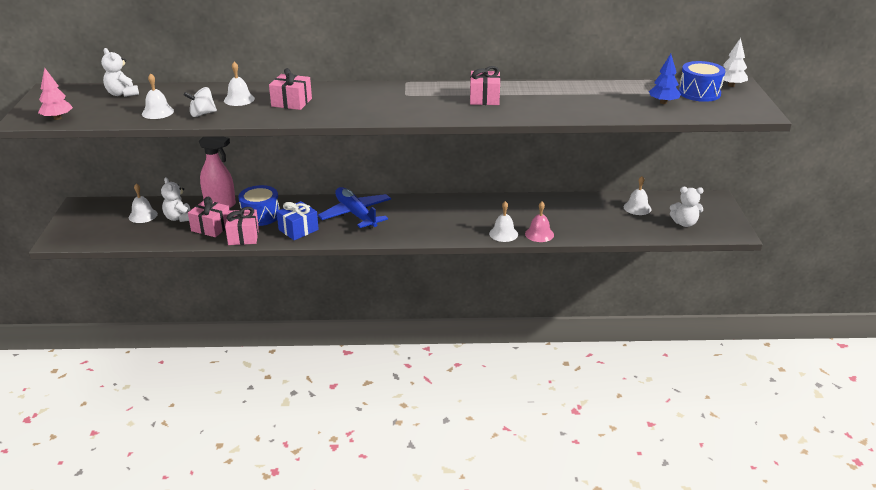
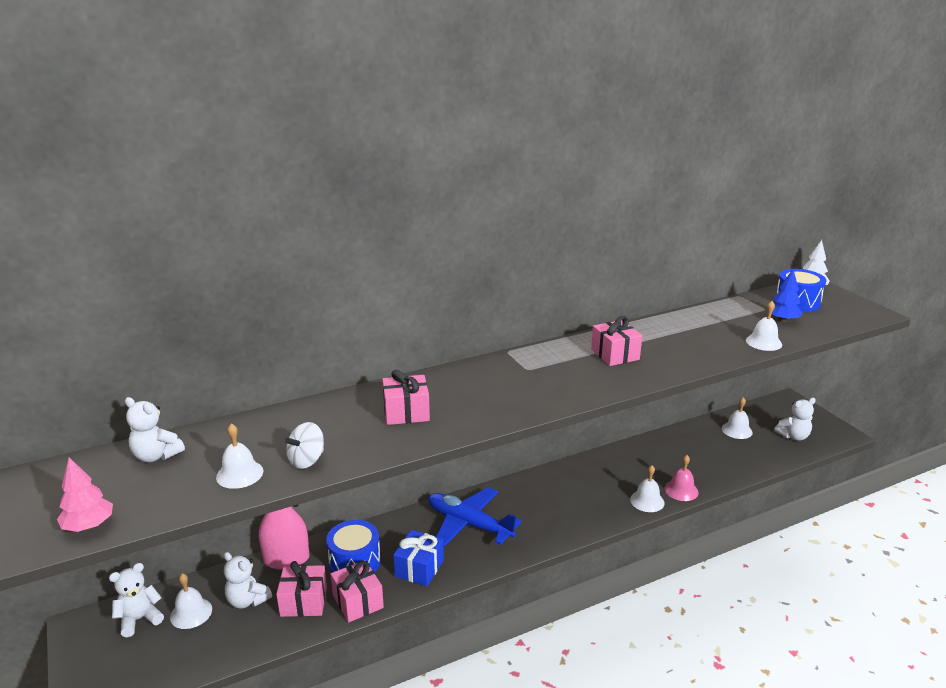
camera: 25 degrees left, 5 degrees down
(113, 211) = (139, 619): none -> white teddy bear
(239, 99) = (334, 424): white bell -> white bell (763, 342)

